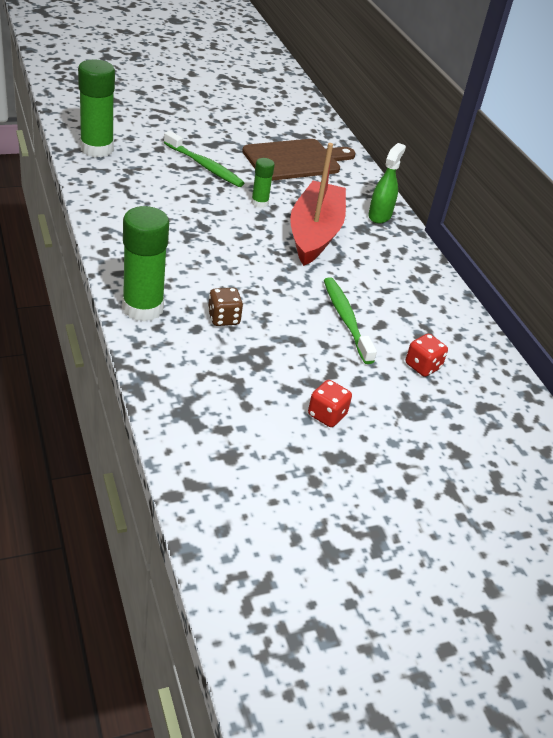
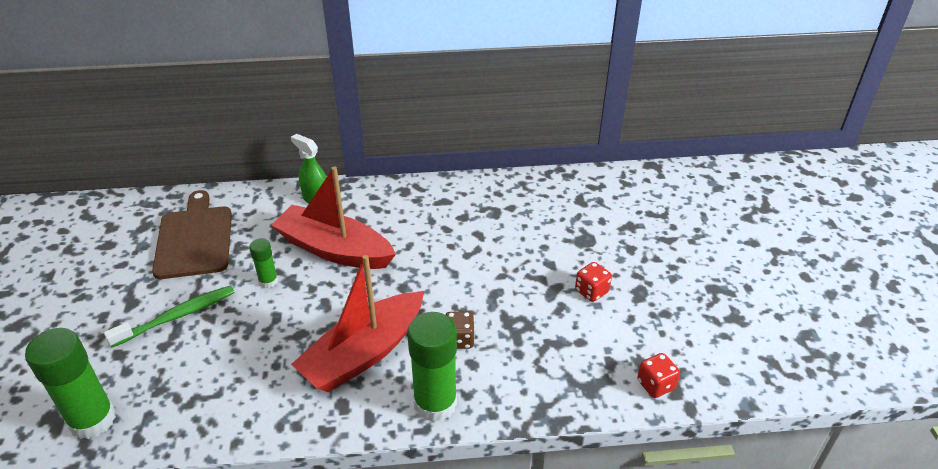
camera: 70 degrees left, 0 degrees up
(191, 262) = (363, 353): none -> red boat
(346, 319) = (470, 255): green toothbrush -> none
(422, 366) = (534, 222): red dice -> red dice (655, 385)

